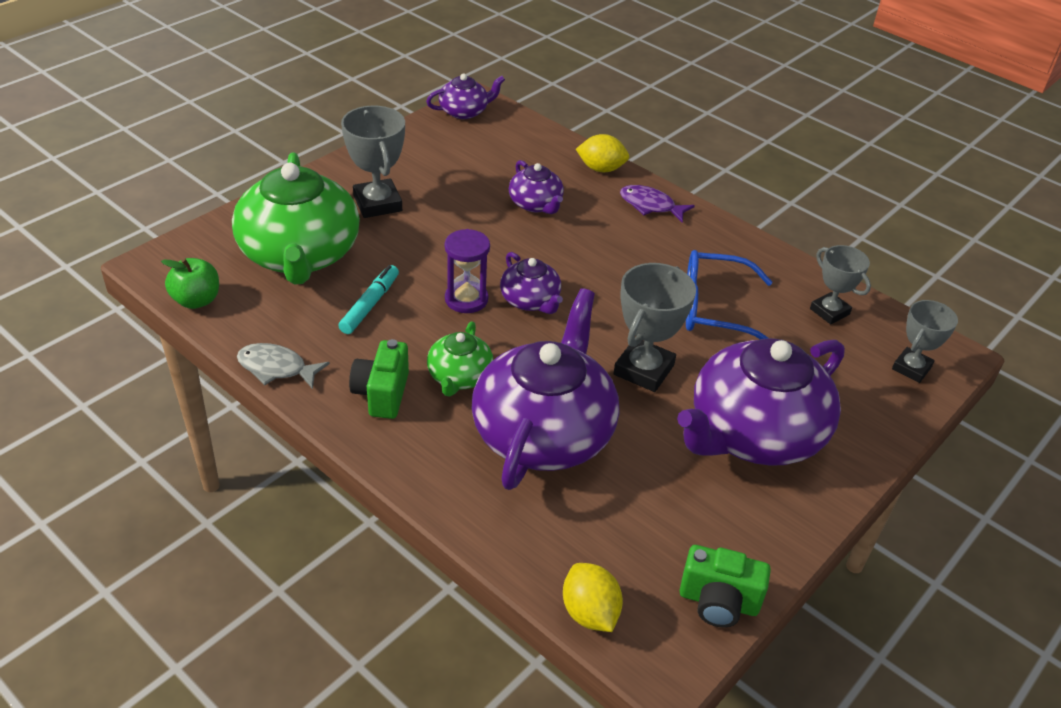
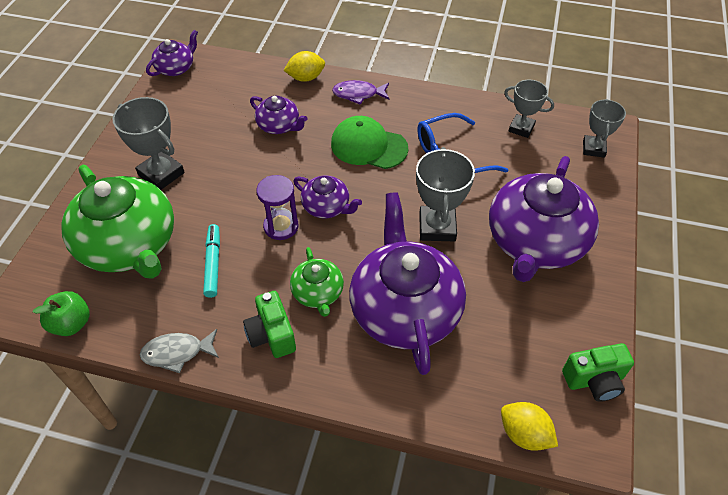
camera: 25 degrees left, 10 degrees up
(623, 260) = (368, 146): none -> green cap

